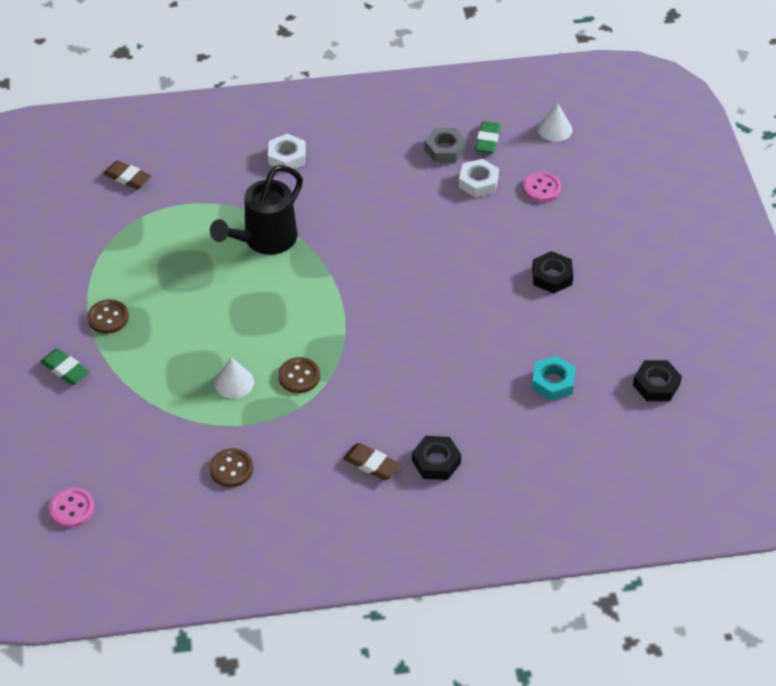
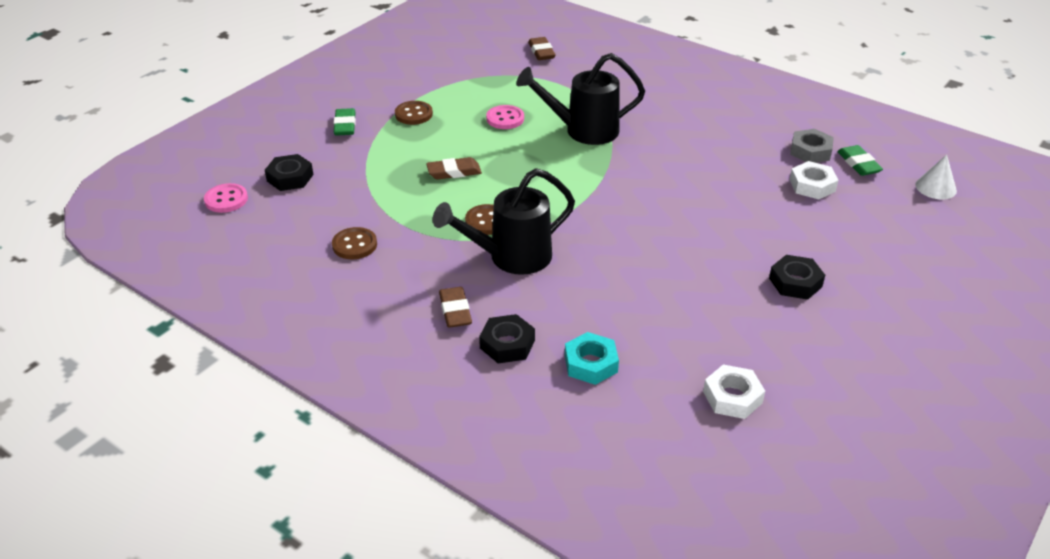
camera: 45 degrees right, 10 degrees down
(217, 350) = (454, 172): none -> brown eraser
(234, 382) = (436, 197): white cone -> none
(287, 157) = (671, 94): white nut -> white nut (732, 397)
(355, 393) = (511, 257): none -> black watering can
(487, 140) = (858, 164): green eraser -> green eraser turned 75 degrees counterclockwise
(541, 188) = (868, 219): pink button -> pink button (505, 119)
(553, 382) = (691, 357): turquoise nut -> turquoise nut (591, 364)
(656, 385) = (794, 426): black nut -> black nut (290, 178)

